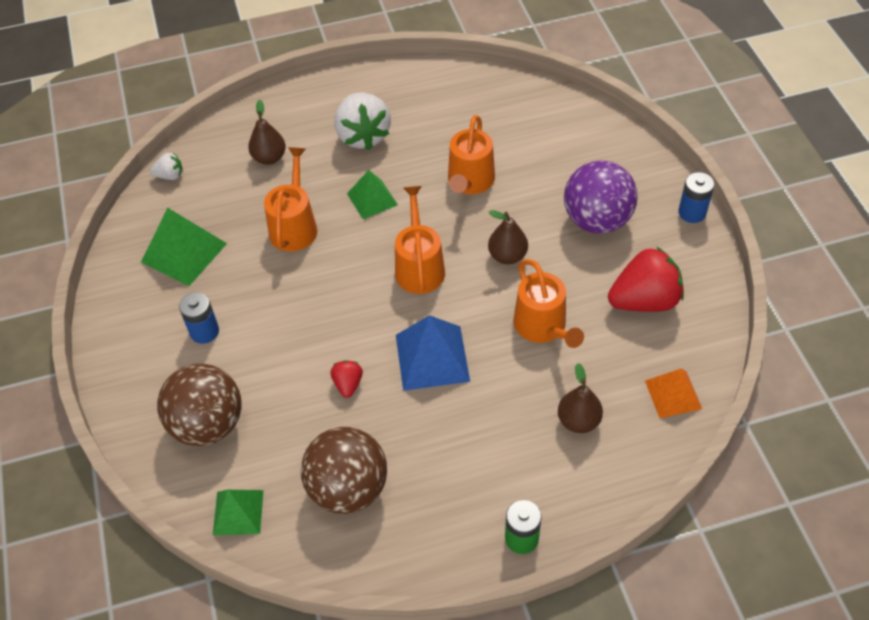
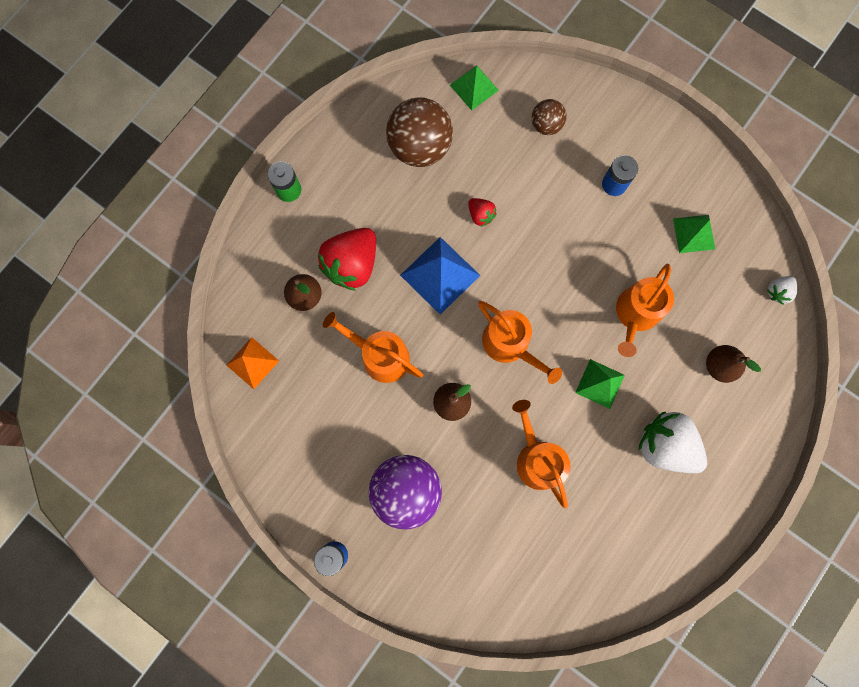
camera: 140 degrees right, 25 degrees up
(184, 252) = (694, 233): green pyramid -> green pyramid, size x0.65
(208, 424) = (546, 125): brown ball -> brown ball, size x0.53
(294, 226) = (635, 314): orange watering can -> orange watering can turned 60 degrees clockwise
(644, 300) = (320, 433): red strawberry -> red strawberry (352, 264)

